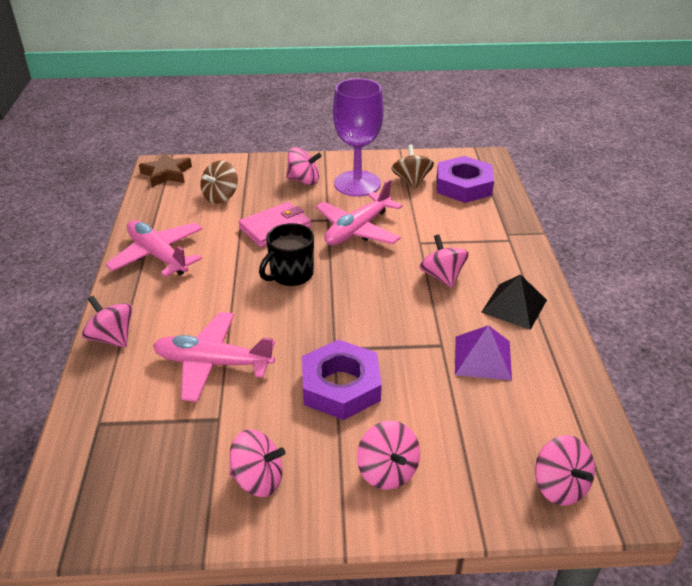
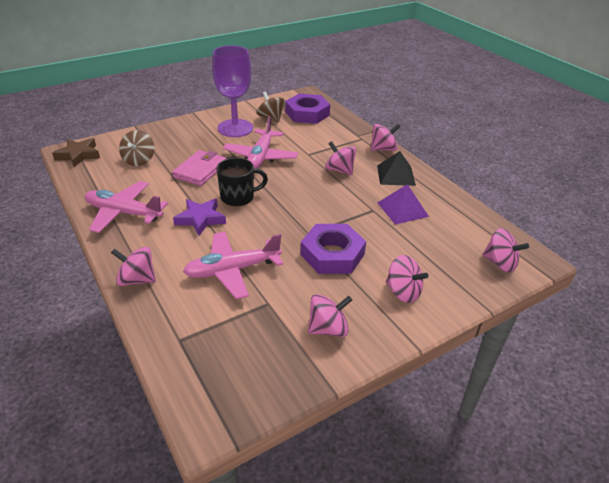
camera: 30 degrees left, 0 degrees up
(228, 288) = (200, 219): none -> purple star
(290, 274) = (238, 197): black mug -> black mug turned 120 degrees counterclockwise
(304, 180) = (194, 135): pink spinning top -> pink spinning top (383, 149)

